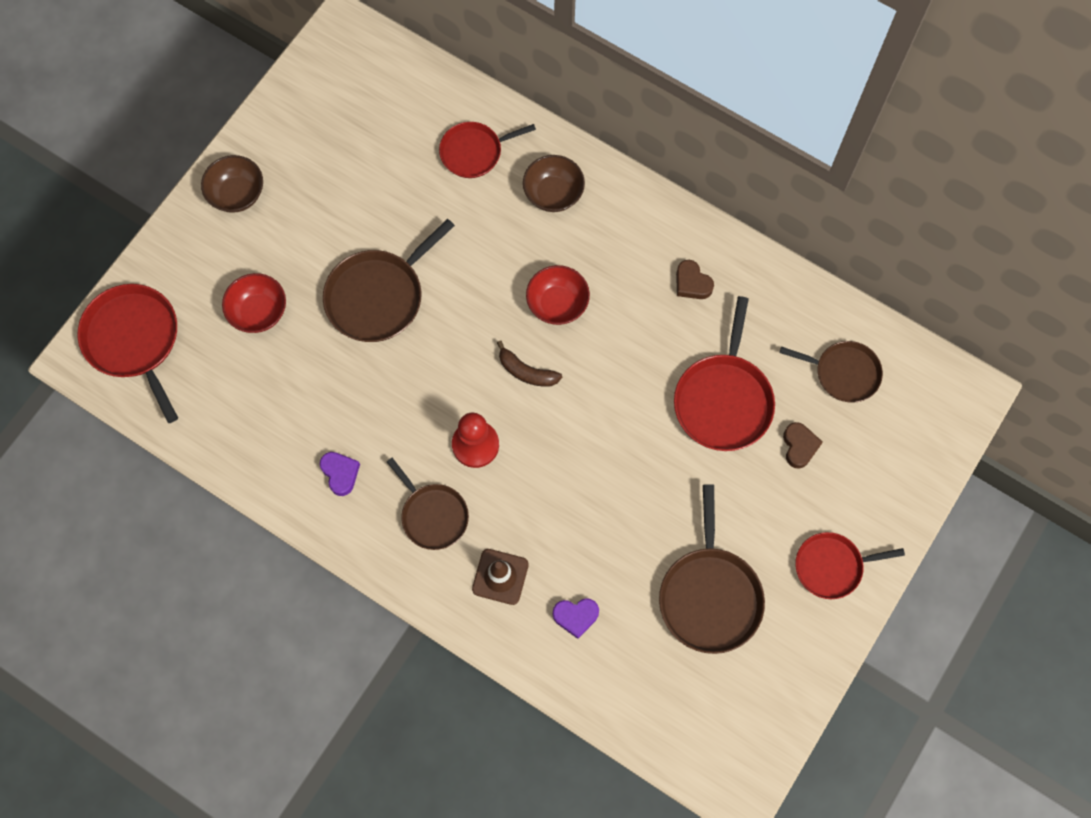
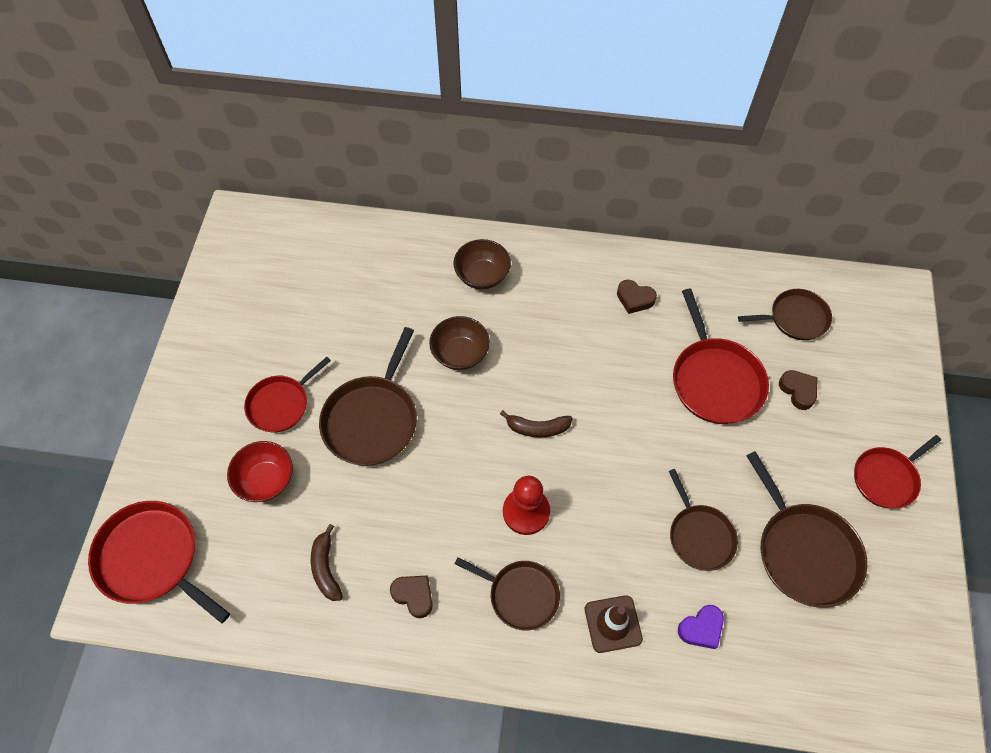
camera: 25 degrees left, 10 degrees down
(237, 194) = (199, 385): brown bowl -> brown bowl (460, 353)
(276, 415) = (326, 568): none -> brown banana
(340, 473) = (414, 596): purple heart -> brown heart
(474, 152) = (398, 269): red pan -> red pan (281, 404)
(557, 304) = (533, 361): red bowl -> none
(621, 537) = (699, 535): none -> brown pan

